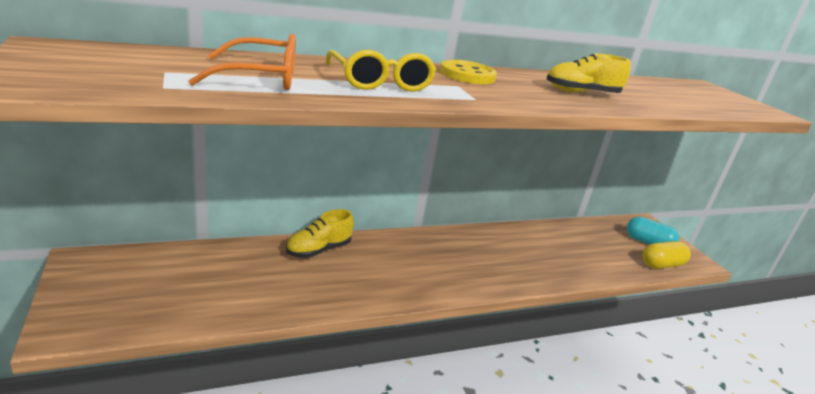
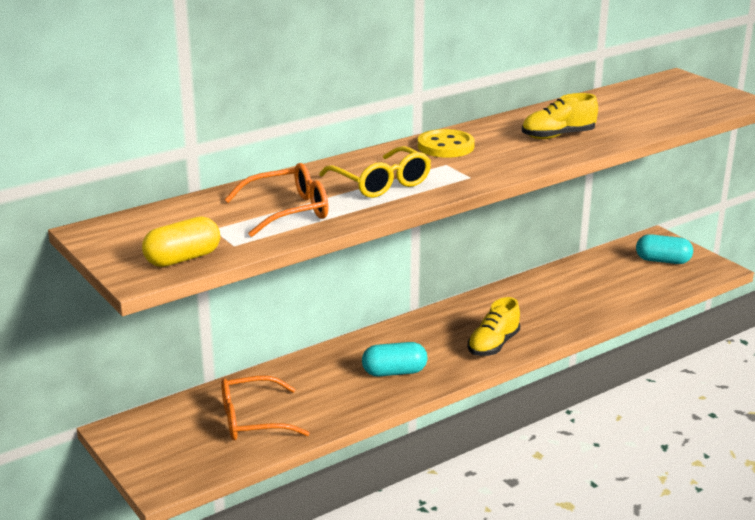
camera: 10 degrees left, 0 degrees up
(207, 286) = (252, 420): none -> orange glasses
(319, 250) = (331, 360): yellow shoe -> yellow shoe (493, 345)
(367, 277) = (394, 372): none -> turquoise capsule
(661, 265) = (680, 282): yellow capsule -> yellow capsule (183, 259)

